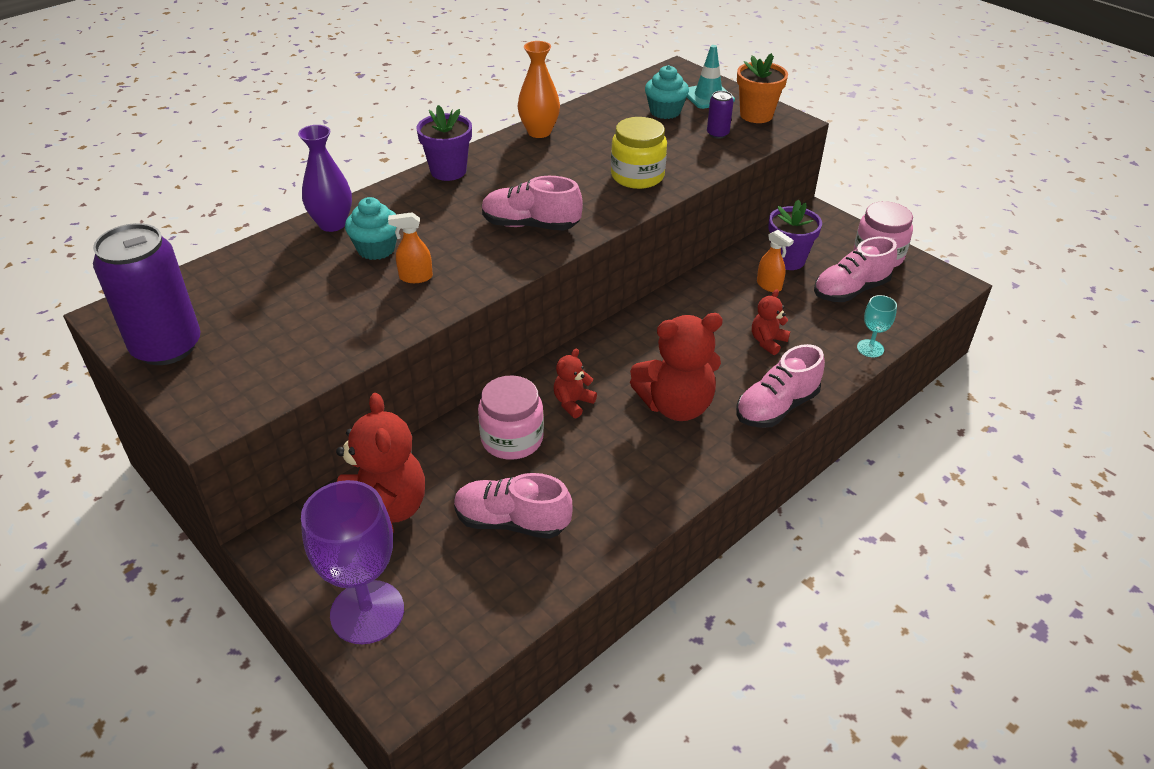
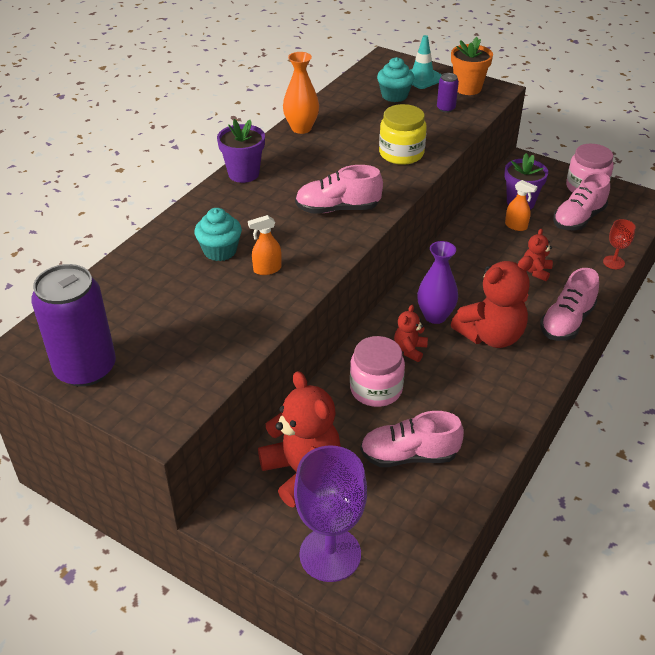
camera: 15 degrees left, 0 degrees up
(332, 224) = (169, 236): purple vase -> purple vase (435, 316)
(870, 348) = (613, 262): turquoise goblet -> red goblet

